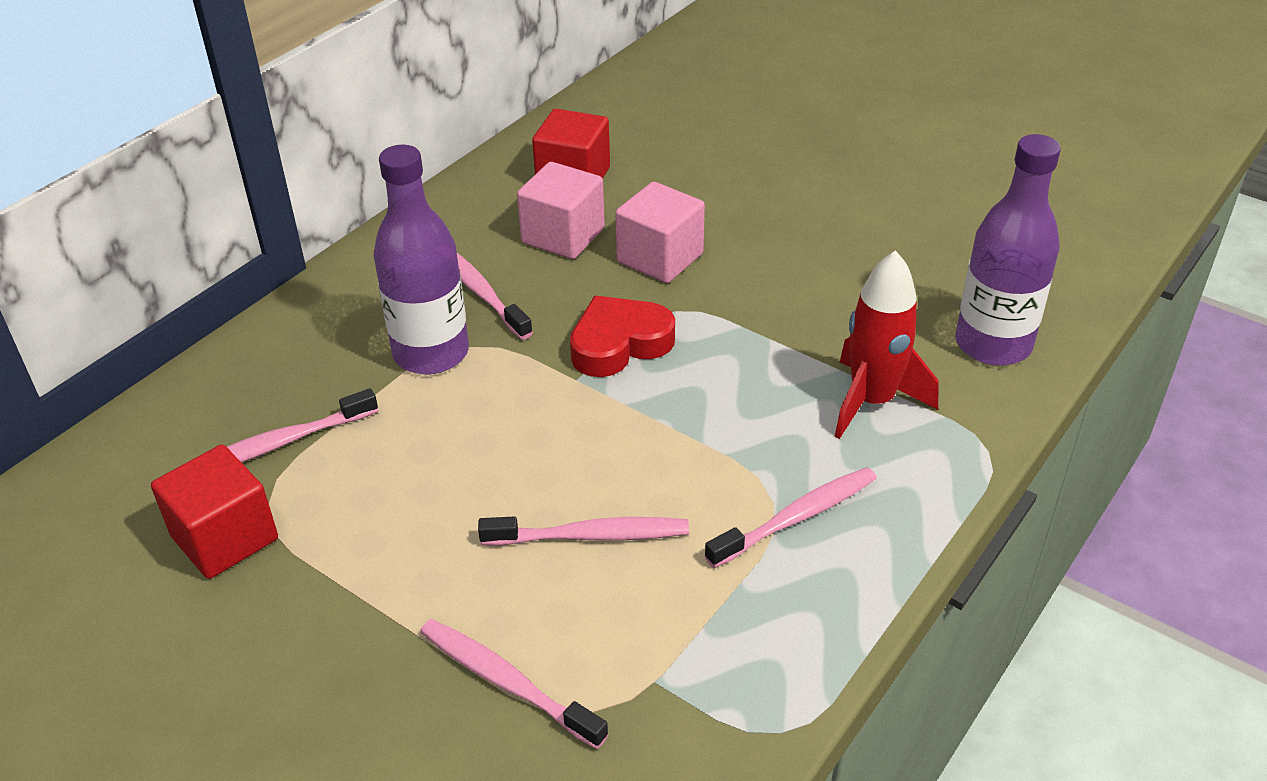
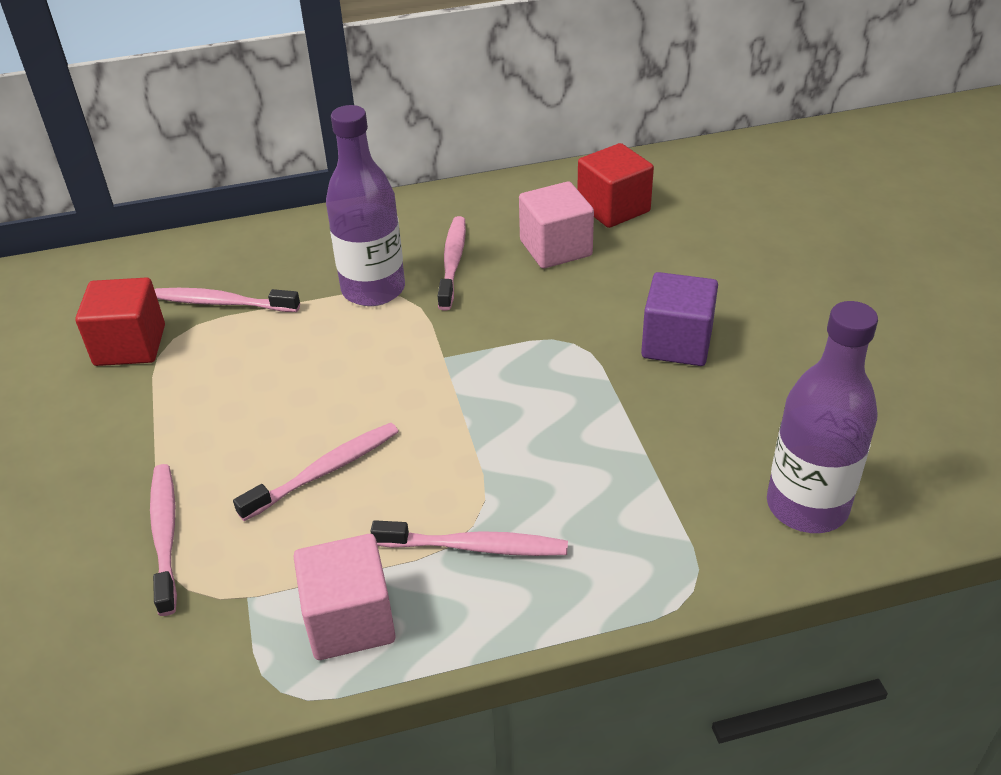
camera: 40 degrees right, 0 degrees up
(590, 536) = (324, 471): pink toothbrush -> pink toothbrush turned 75 degrees counterclockwise
(619, 344) = (502, 347): red heart -> none
(660, 258) = (607, 297): pink cube -> pink cube (350, 620)
(761, 269) = (676, 343): none -> purple cube
(872, 401) = (642, 494): red rocket -> none

